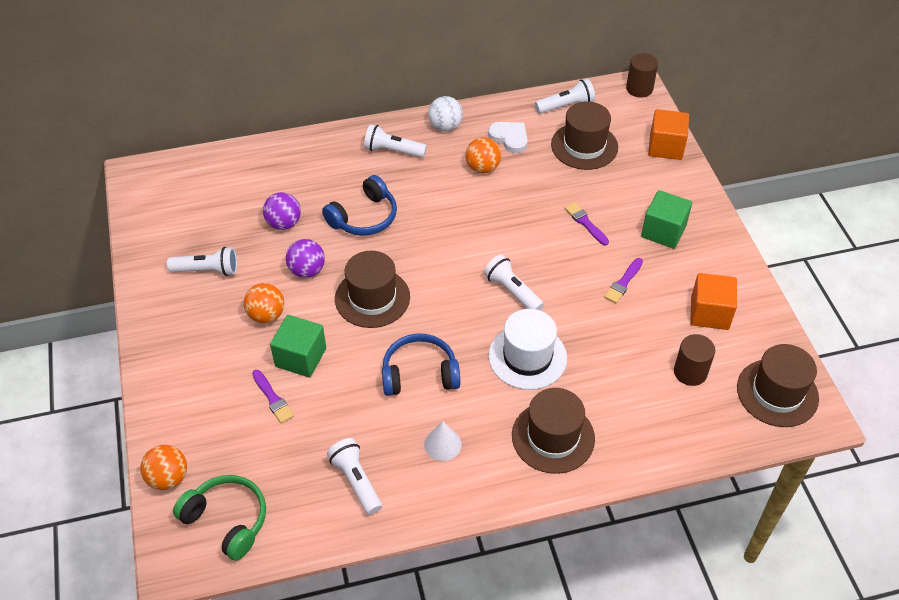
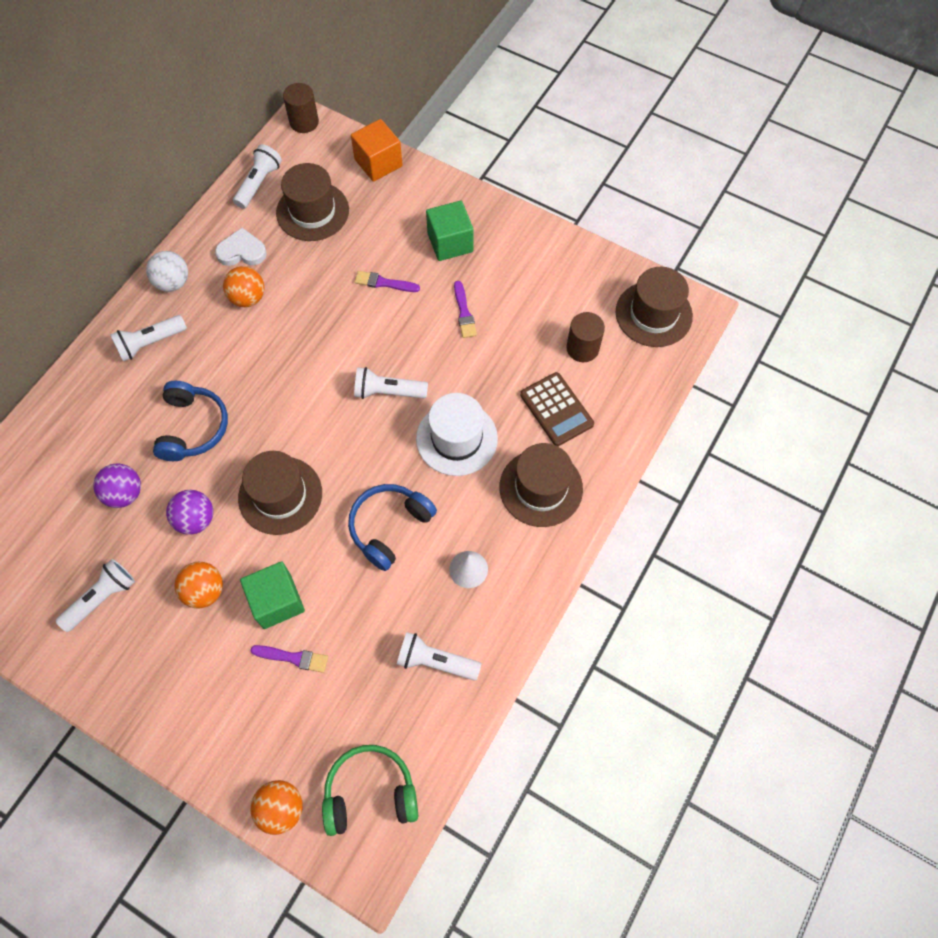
camera: 45 degrees left, 15 degrees up
(623, 396) = (556, 409): none -> brown calculator
(709, 313) = (549, 287): orange cube -> none

